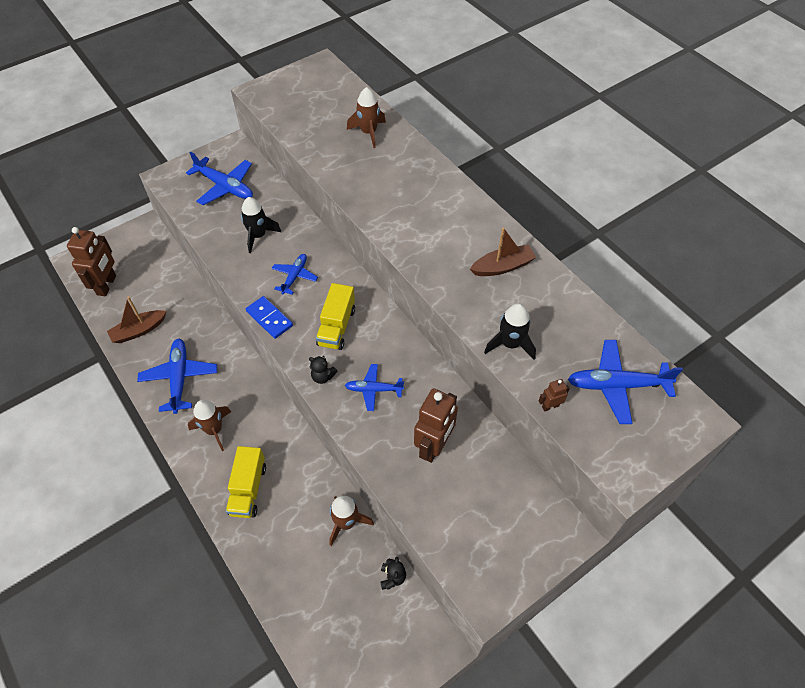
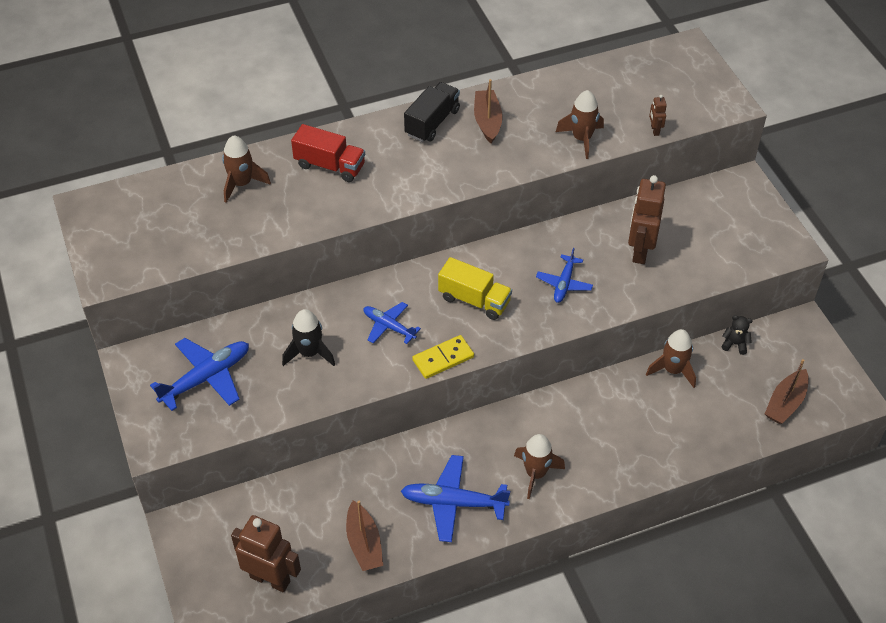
camera: 75 degrees left, 5 degrees down
(248, 489) = (618, 449): yellow truck -> none
(269, 318) = (443, 358): blue domino -> yellow domino
(323, 376) = (536, 322): black teddy bear -> none
(330, 639) = (785, 403): none -> brown boat
(406, 176) = (330, 165): none -> red truck
(434, 446) = (640, 250): brown robot -> brown robot turned 120 degrees counterclockwise
(484, 229) = (432, 122): none -> black truck
(510, 344) = (582, 139): black rocket -> brown rocket
(617, 385) = (643, 84): blue plane -> none

